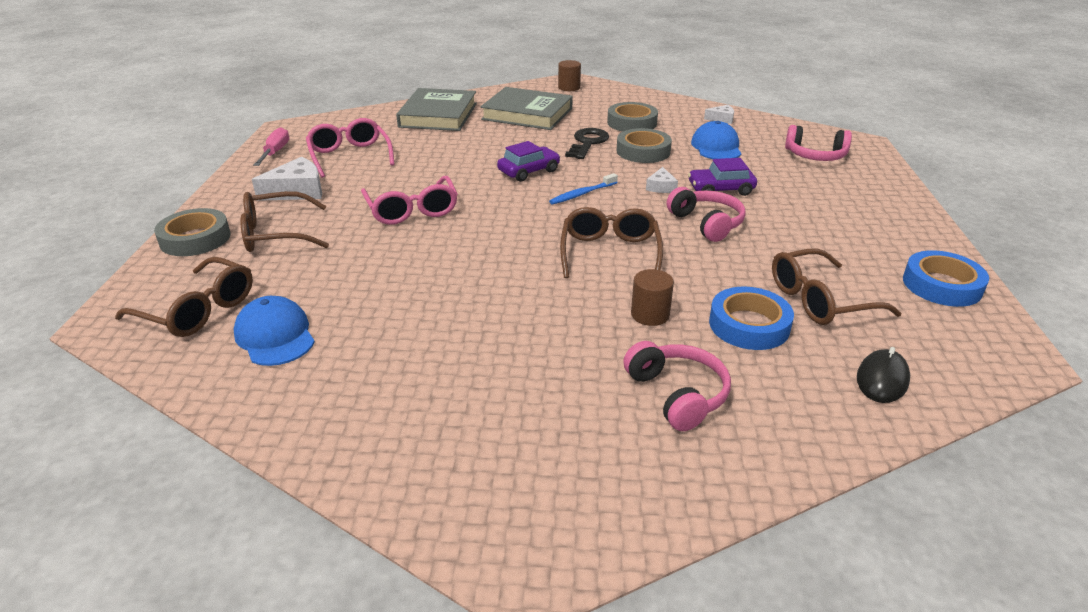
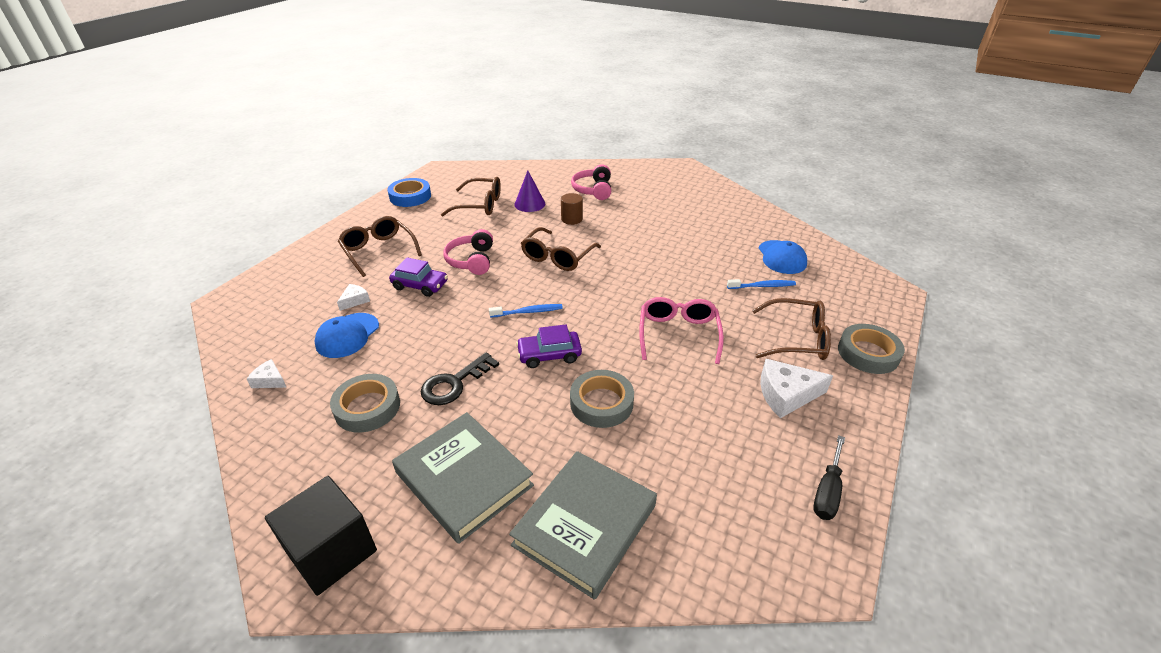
camera: 155 degrees left, 5 degrees up
(198, 310) = (836, 285): brown glasses -> brown glasses (378, 251)
(275, 152) = (827, 491): pink screwdriver -> black screwdriver
(312, 282) = (762, 286): none -> blue toothbrush
(349, 156) = (729, 447): pink glasses -> none
(569, 88) = (332, 551): brown cylinder -> black cube
(643, 151) = (418, 351): grey tape -> grey tape (601, 403)
(661, 187) = (459, 301): white cheese -> white cheese (355, 300)
(749, 325) = (529, 204): blue tape -> purple cone
(815, 156) = (291, 298): pink headphones -> none
(882, 379) = (505, 176): black mouse -> none

